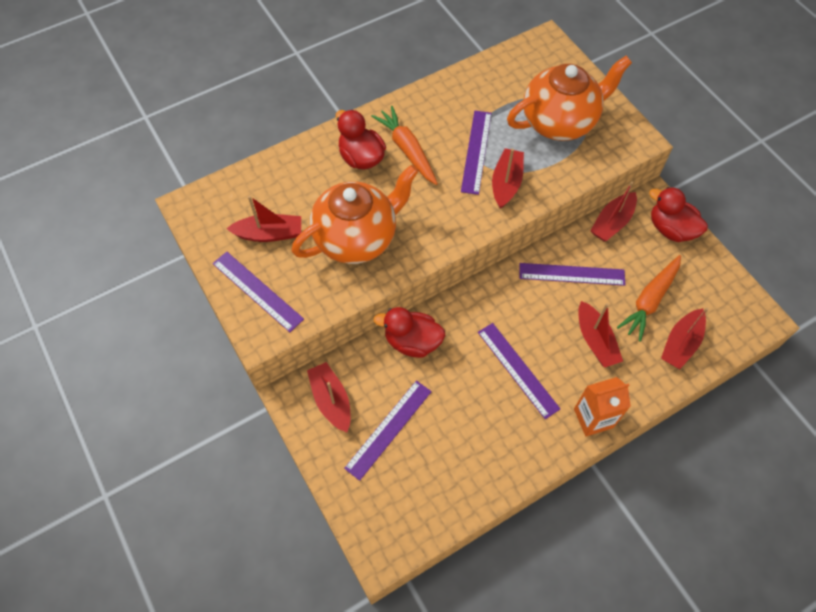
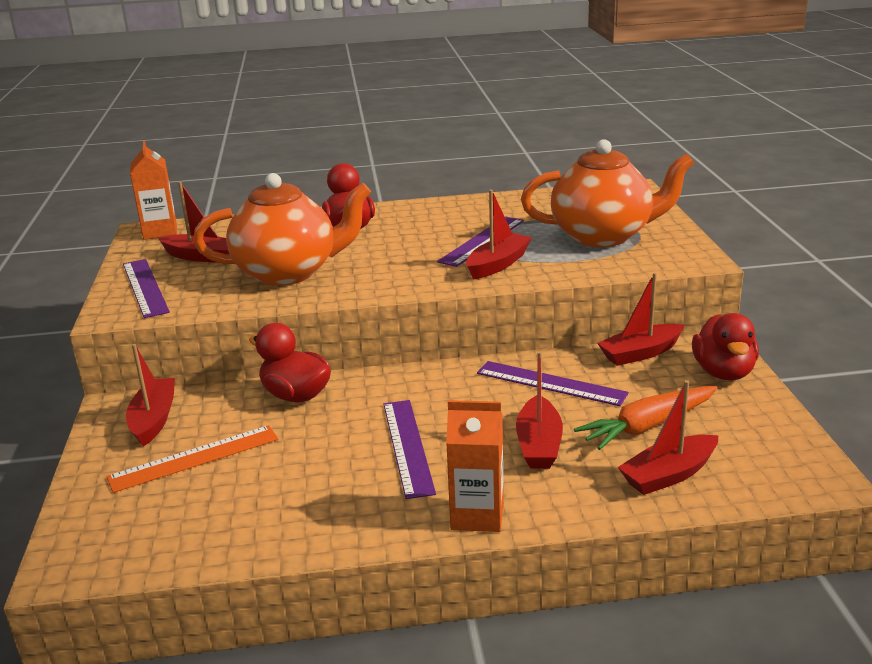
camera: 25 degrees right, 35 degrees down
(204, 204) = (160, 232): none -> orange carton
(389, 429) = (194, 458): purple ruler -> orange ruler
(407, 150) = (404, 230): orange carrot -> none
(670, 229) = (723, 372): red duck -> red duck turned 150 degrees counterclockwise

